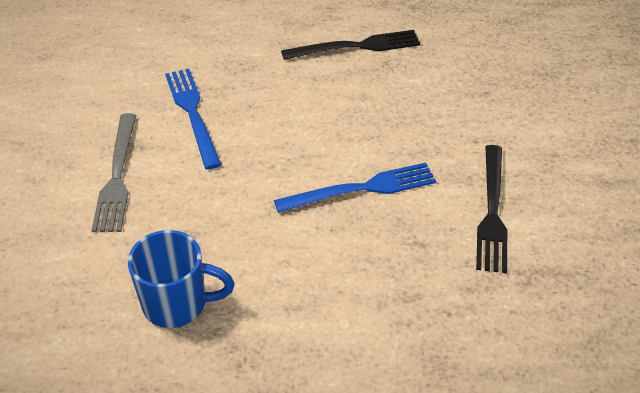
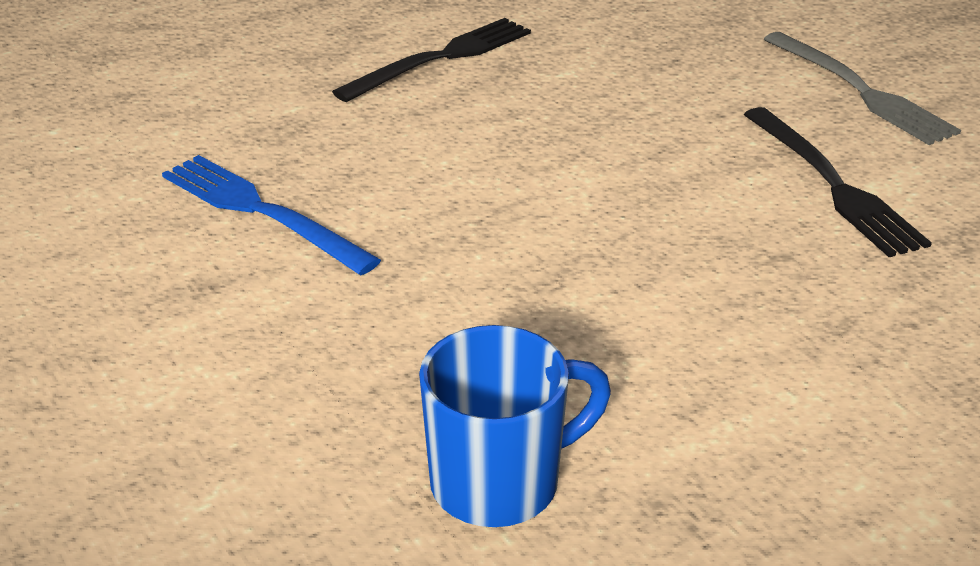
camera: 30 degrees left, 10 degrees down
(117, 176) = (206, 340): grey fork -> grey fork (860, 91)
(362, 189) = (629, 219): blue fork -> none

